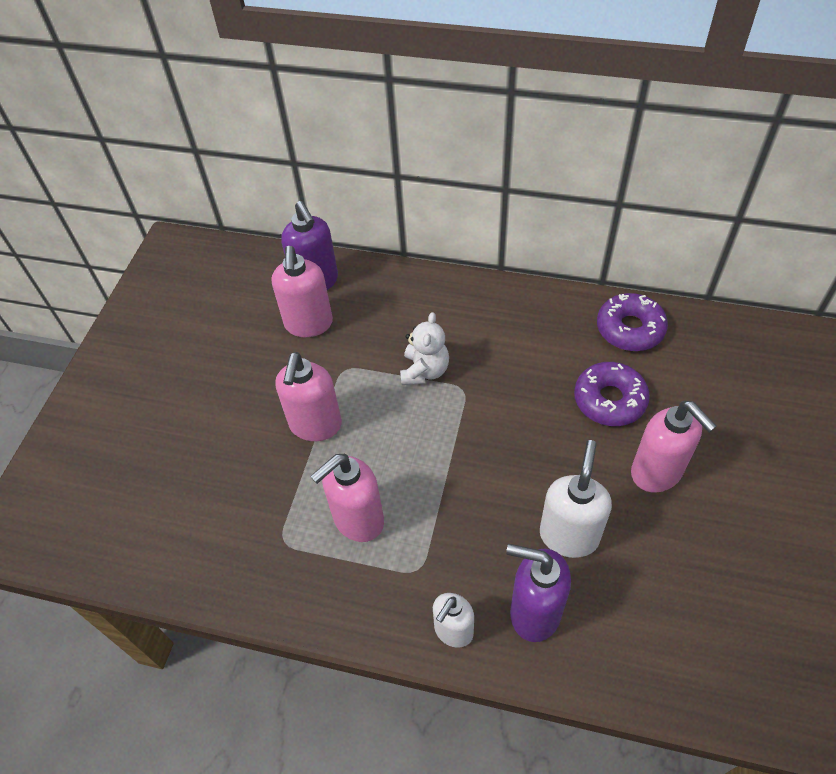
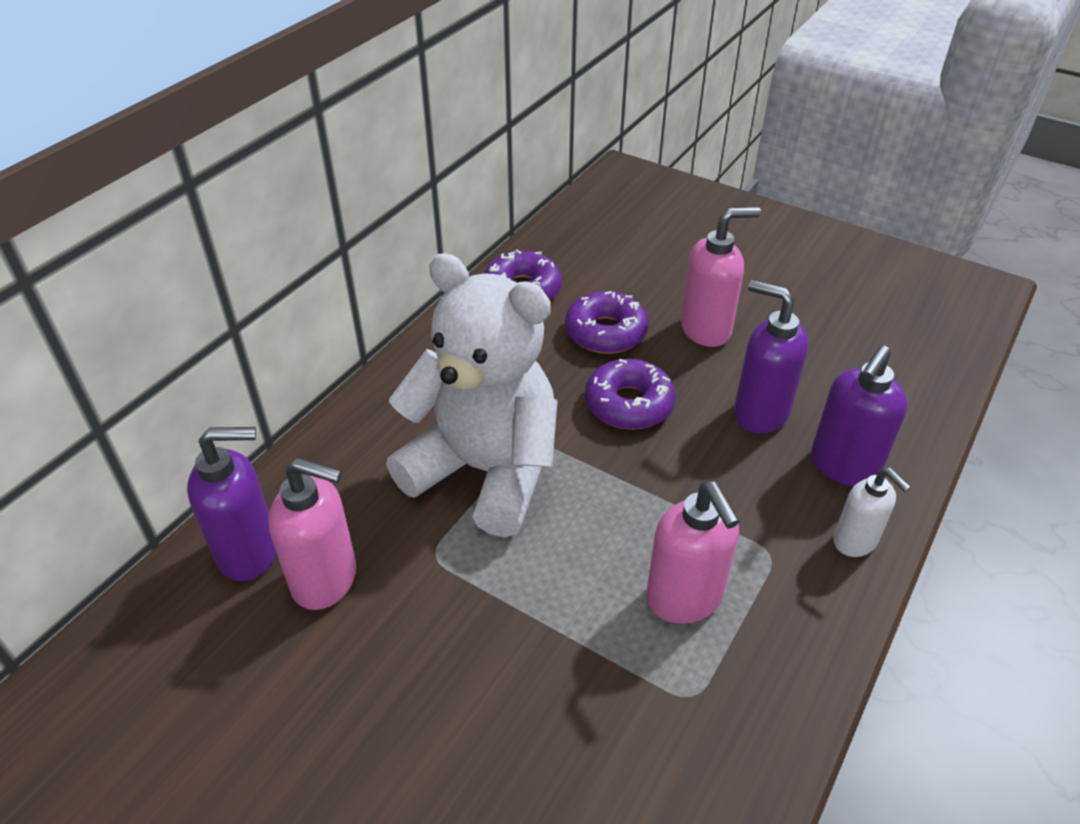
camera: 75 degrees left, 10 degrees down
(315, 425) = (515, 613): pink soap dispenser -> none
(424, 371) = (485, 471): white teddy bear -> white teddy bear, size x2.28
(532, 438) = (629, 404): none -> purple donut
(569, 535) = (760, 413): white soap dispenser -> purple soap dispenser

